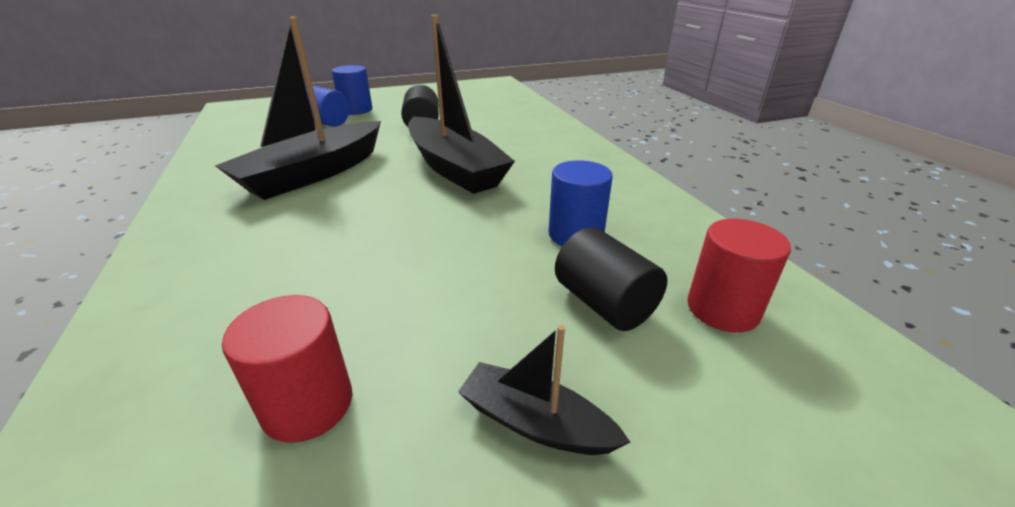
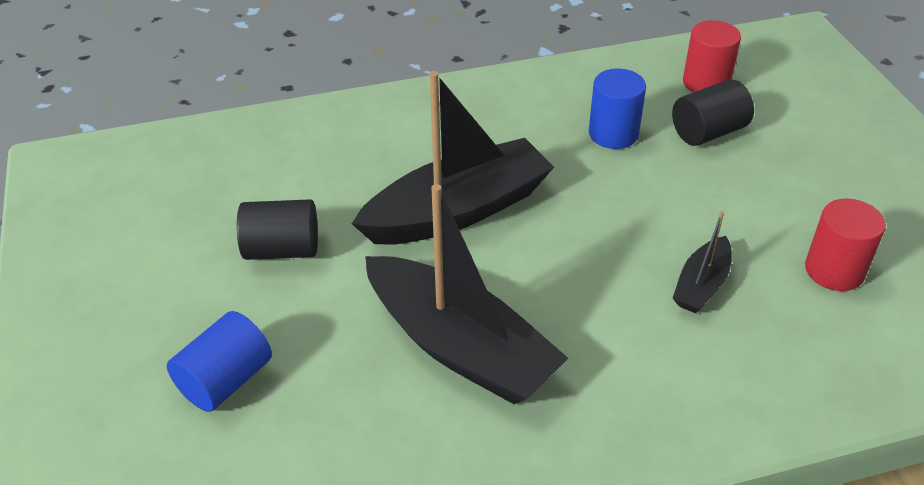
camera: 85 degrees left, 10 degrees up
(356, 110) = (163, 346): blue cylinder -> none
(535, 422) = (820, 173): black boat -> black boat (701, 285)

